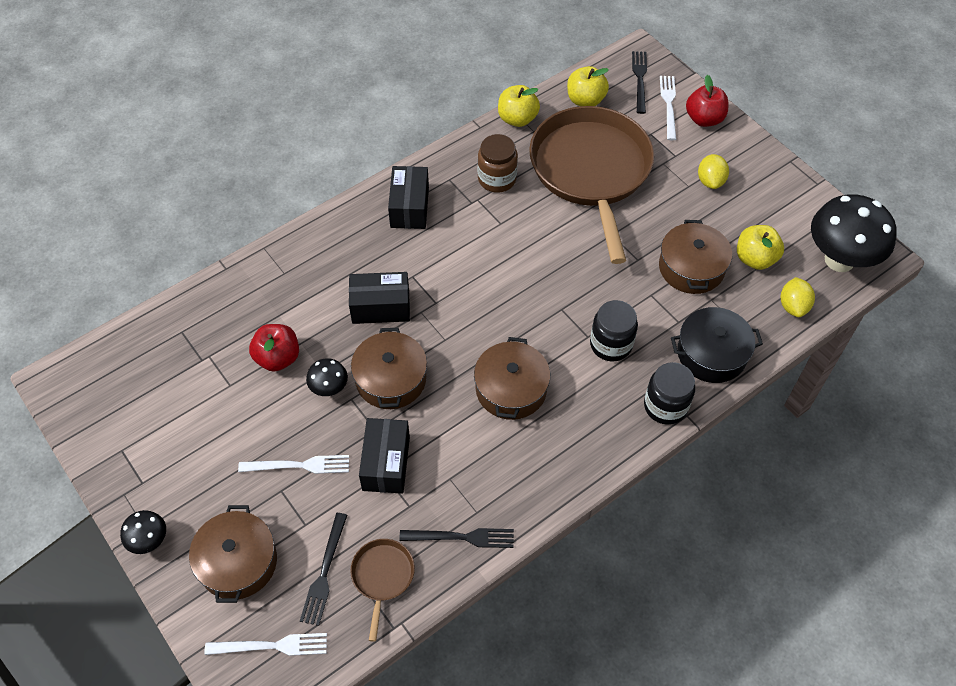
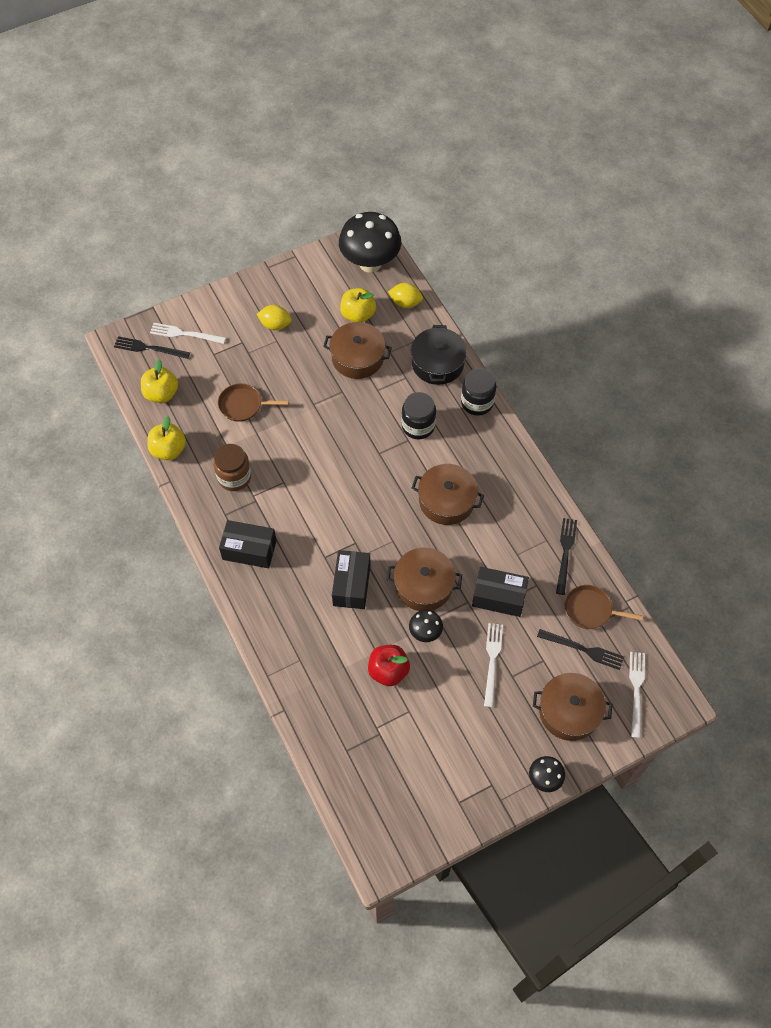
camera: 80 degrees left, 5 degrees up
(591, 171) = (243, 405): brown pan -> brown pan, size x0.41
(704, 119) = (208, 313): red apple -> none

